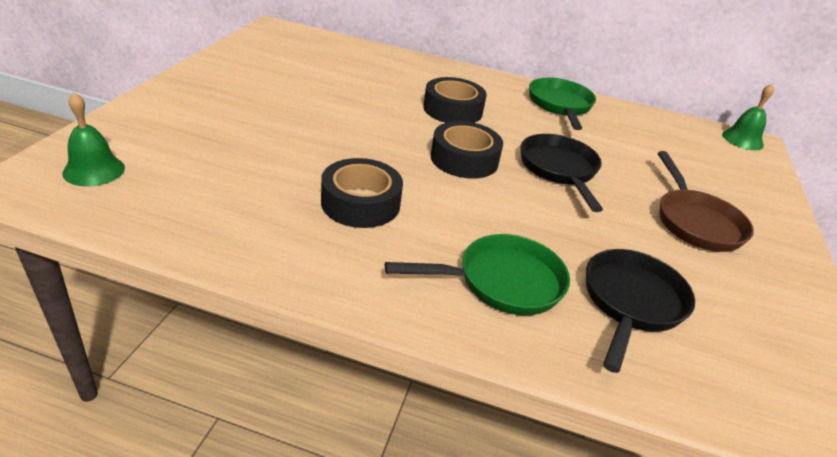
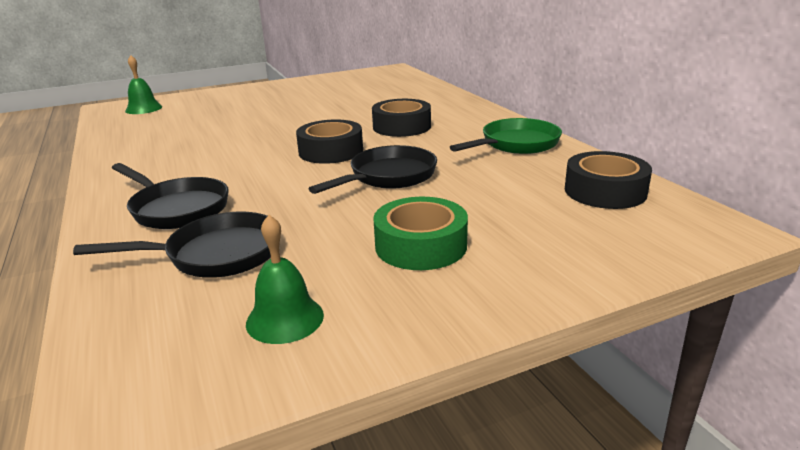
camera: 55 degrees right, 10 degrees down
(360, 203) = (210, 151): black tape -> black tape (605, 191)
(502, 282) = (176, 208): green pan -> black pan
(695, 222) = (421, 245): brown pan -> green tape
(742, 140) = (706, 222): green bell -> green bell (285, 319)

